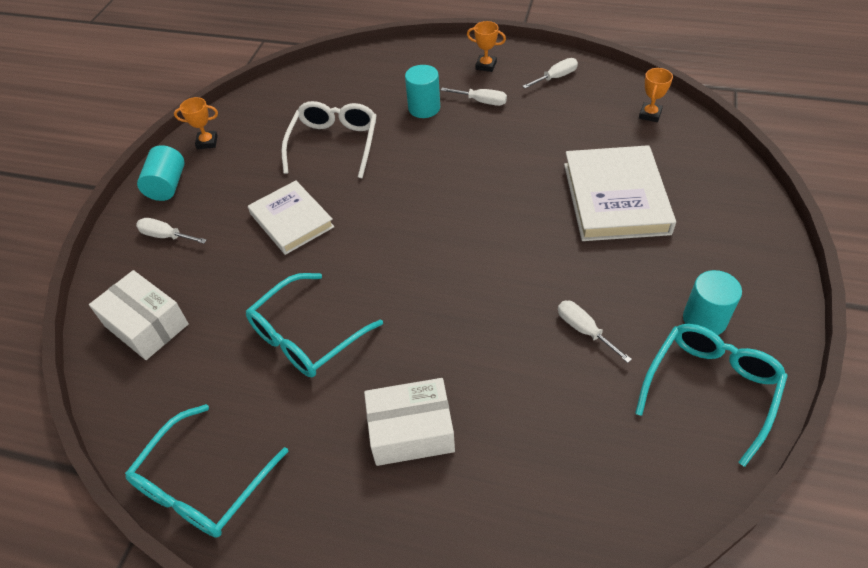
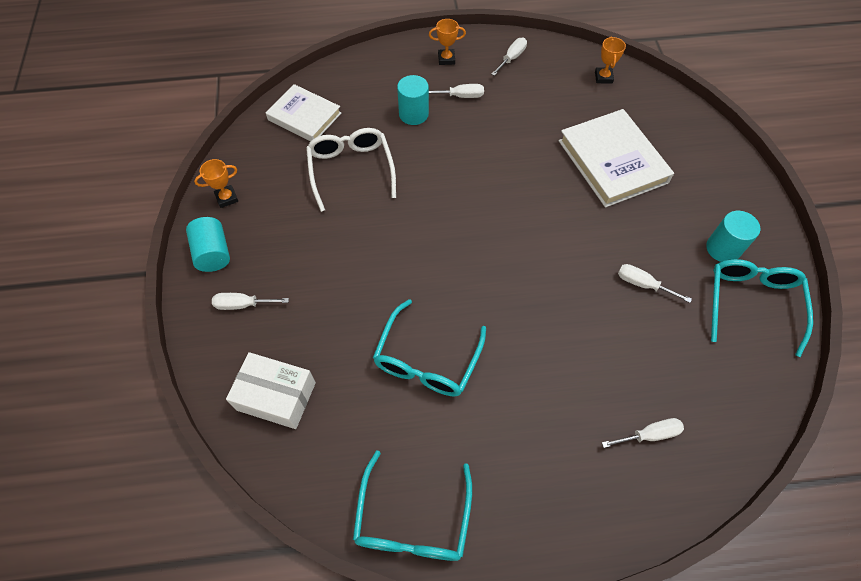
camera: 25 degrees left, 10 degrees up
(291, 220) = (353, 256): white book -> white book (304, 116)
(411, 431) = (555, 413): white box -> none
(506, 490) = (649, 435): none -> white screwdriver

